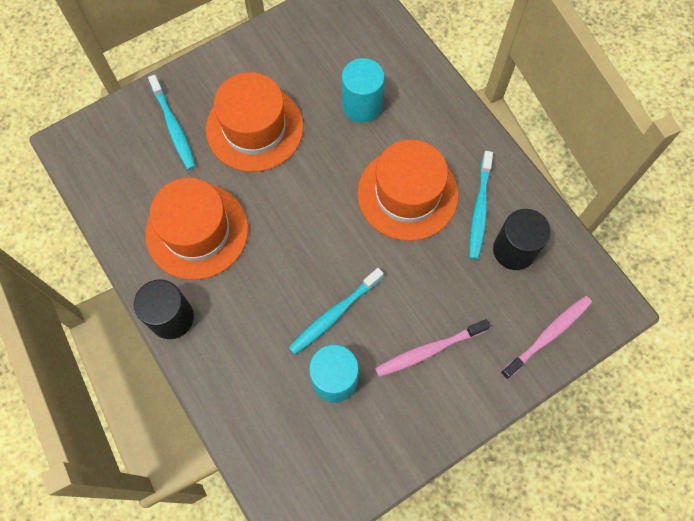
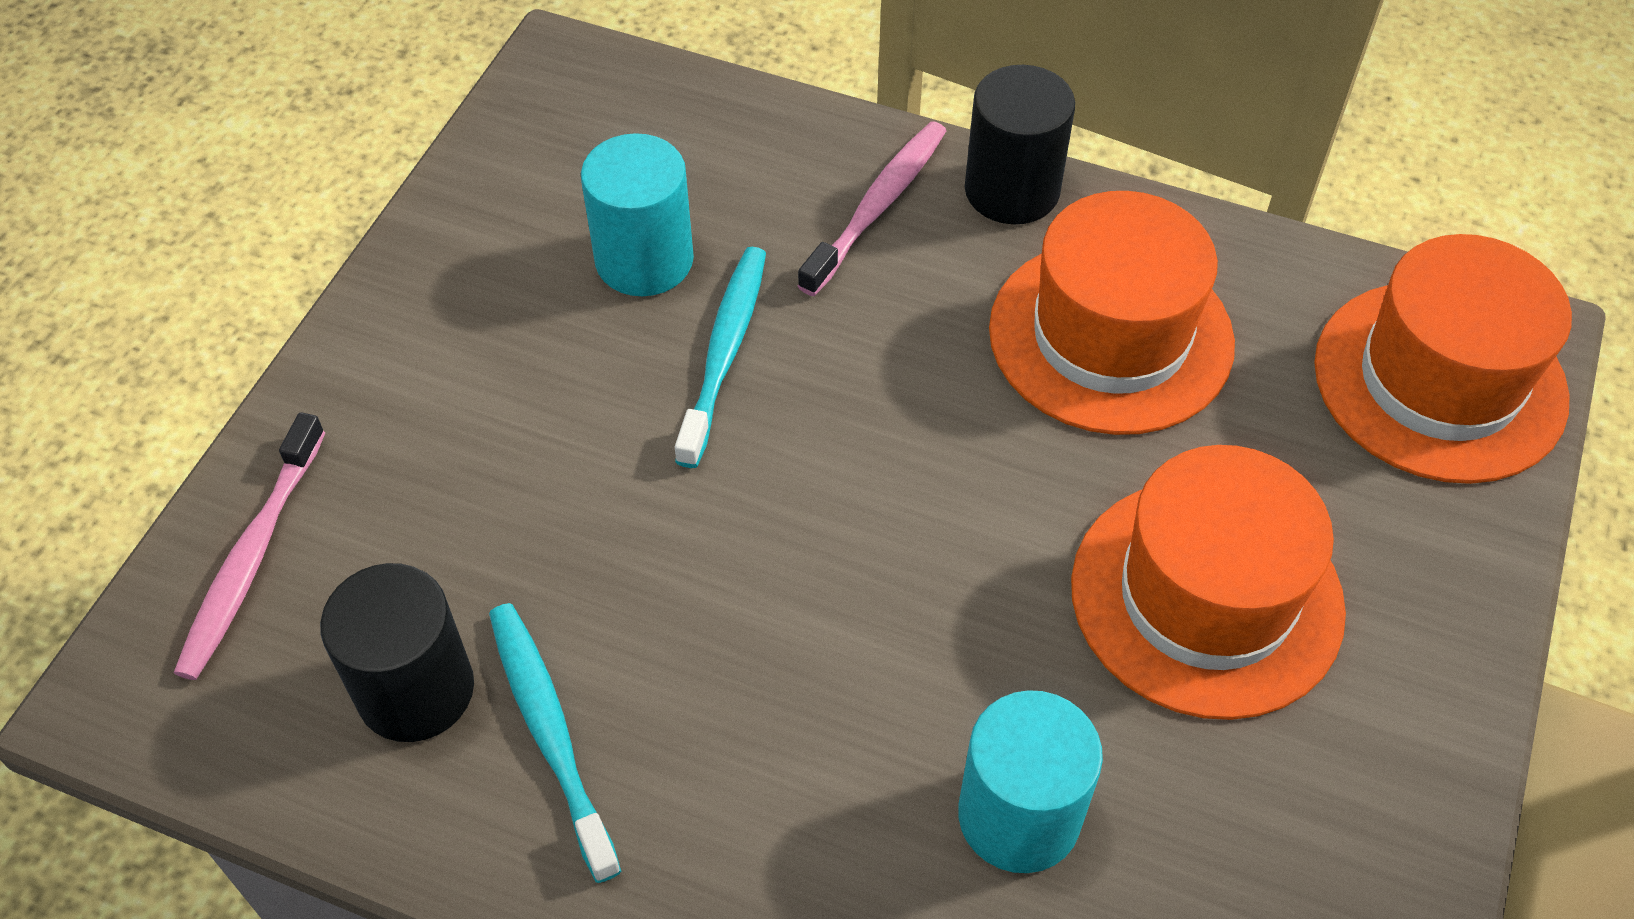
camera: 145 degrees right, 15 degrees down
(173, 127) = (1369, 490): turquoise toothbrush -> none
(407, 194) = (745, 665): orange hat -> orange hat (1439, 381)
(428, 350) = (495, 395): pink toothbrush -> pink toothbrush (877, 206)

